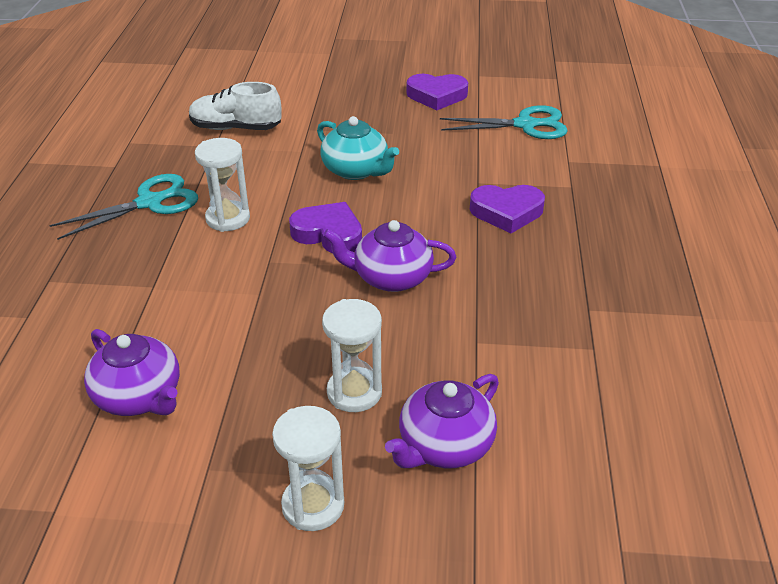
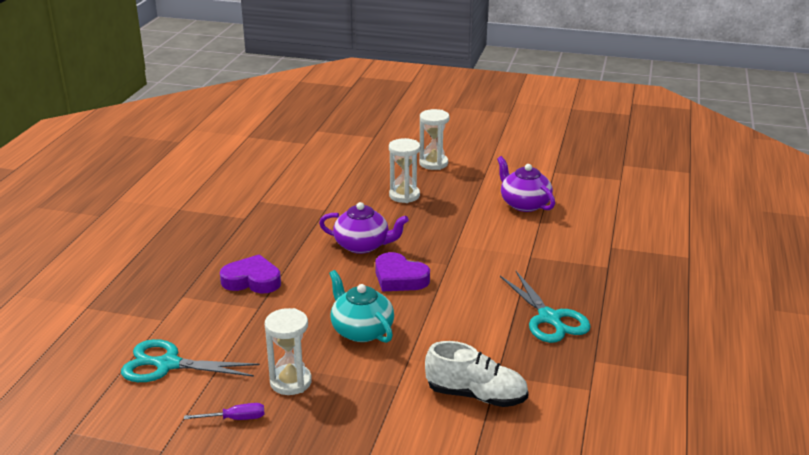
camera: 170 degrees left, 10 degrees down
(149, 203) = (549, 318): turquoise scissors -> turquoise scissors turned 90 degrees counterclockwise
(228, 218) = (480, 298): white hourglass -> white hourglass (290, 382)
(436, 96) = (235, 419): purple heart -> purple screwdriver
(444, 446) = (365, 174): purple teapot -> none

